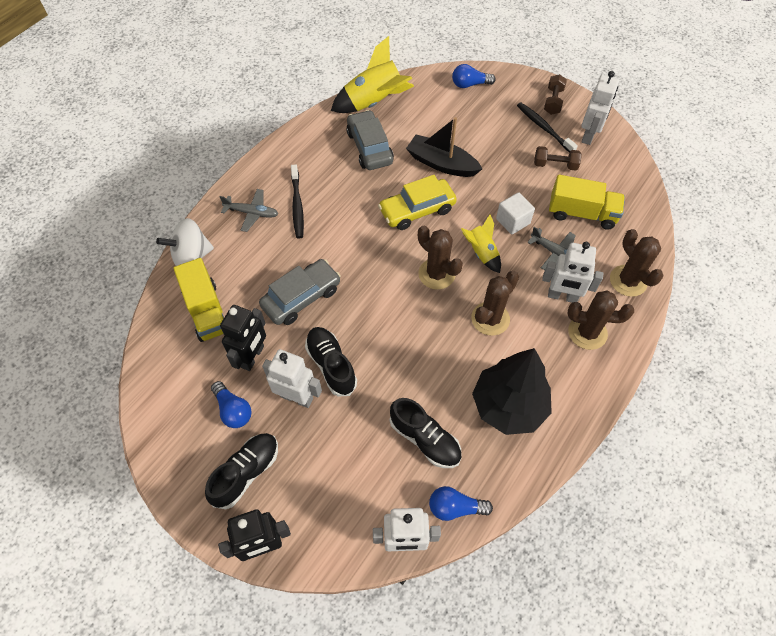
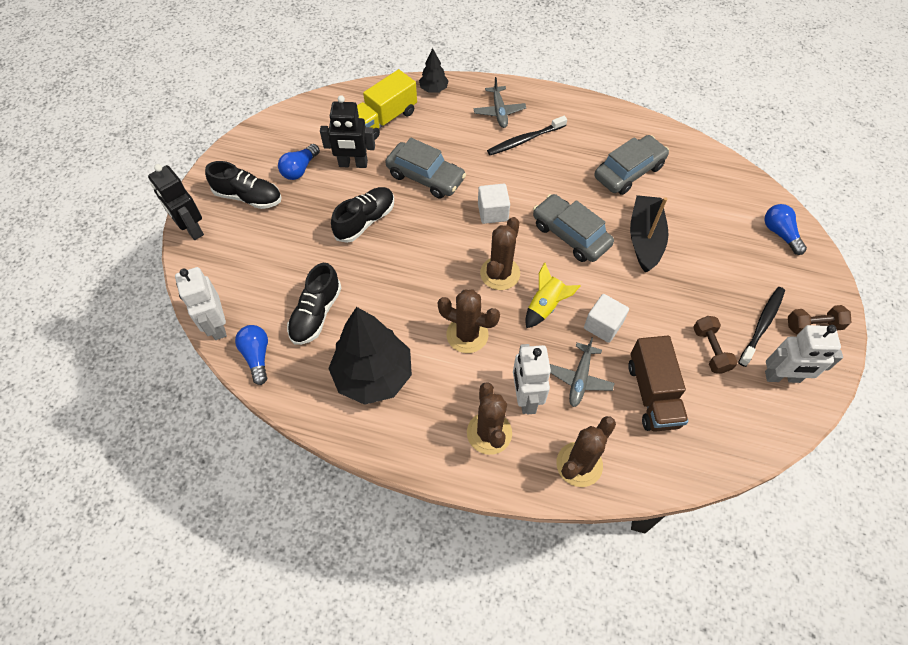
camera: 70 degrees right, 0 degrees up
(191, 256) = (434, 89): white spinning top -> black tree
(297, 397) = (326, 207): white robot -> none
(368, 257) = (493, 212): none -> white cube
(374, 102) = (692, 157): yellow rocket -> none
(417, 210) = (570, 235): yellow car -> grey car
(581, 213) = (652, 394): yellow truck -> brown truck

